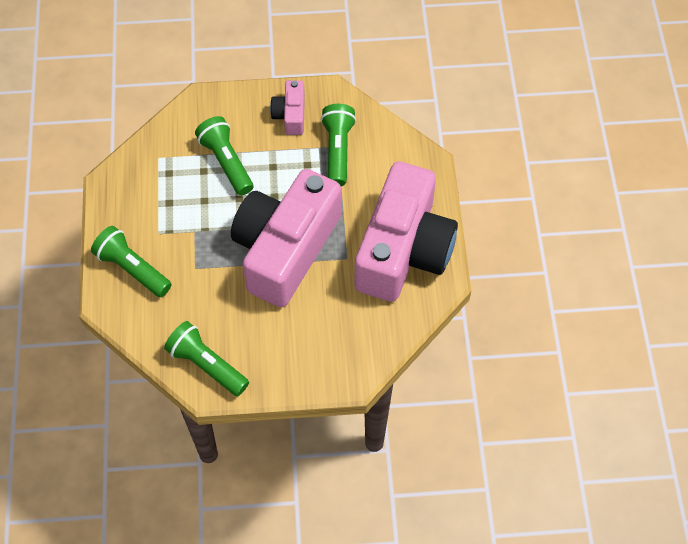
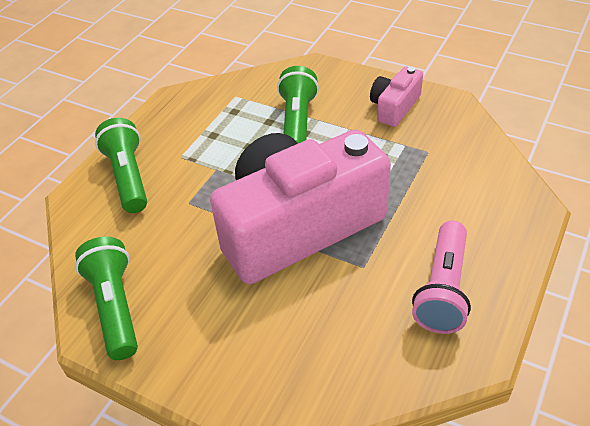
camera: 35 degrees right, 15 degrees down
(337, 150) = (425, 155): green flashlight -> none
(403, 250) = (443, 289): pink camera -> pink flashlight

